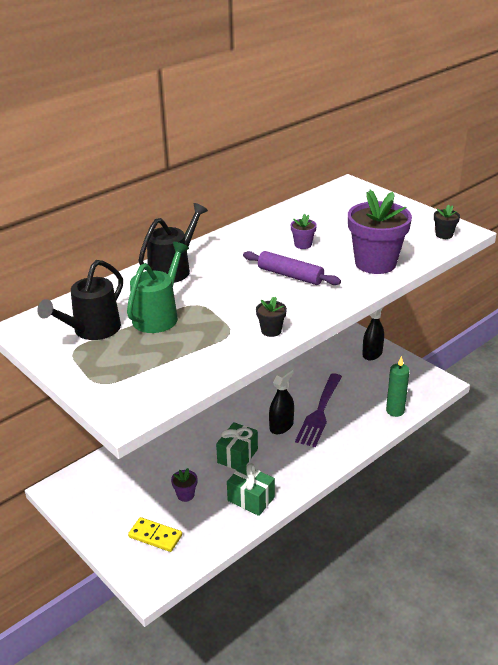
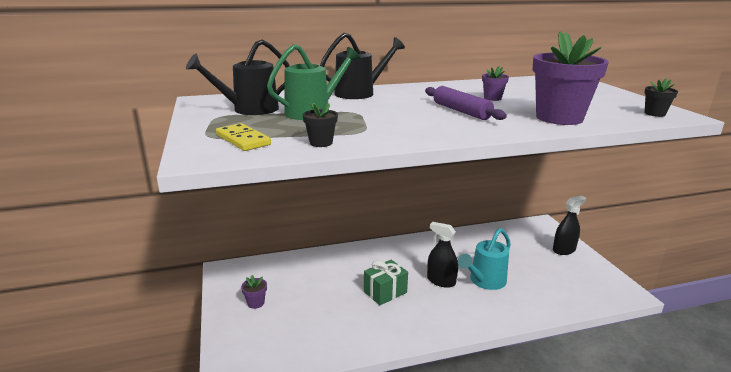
camera: 25 degrees right, 10 degrees down
(155, 536) = (267, 331): yellow domino -> yellow domino (243, 140)
(185, 495) = (318, 308): purple flower pot -> purple flower pot (256, 303)
(251, 499) = (372, 331): green gift -> none
(271, 331) = (403, 137): black flower pot -> black flower pot (321, 143)
(281, 426) = (441, 281): black spray bottle -> black spray bottle turned 120 degrees counterclockwise
(319, 413) = (484, 281): purple fork -> turquoise watering can
(395, 411) = (565, 302): green candle -> none

